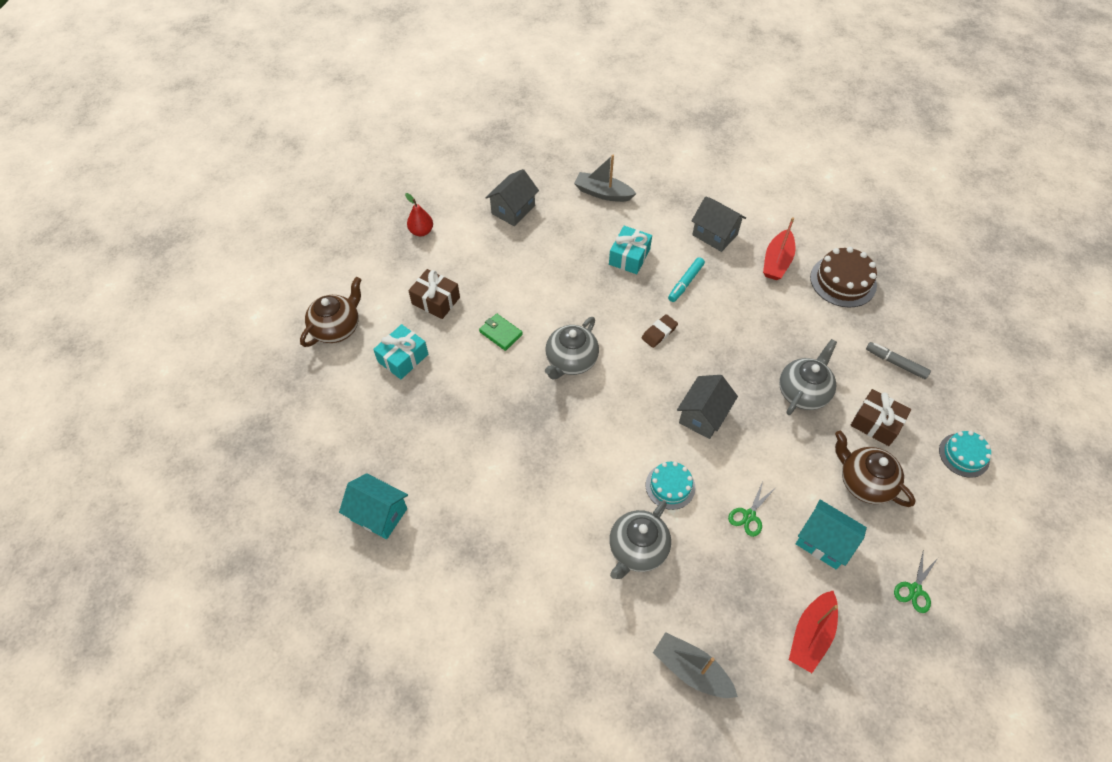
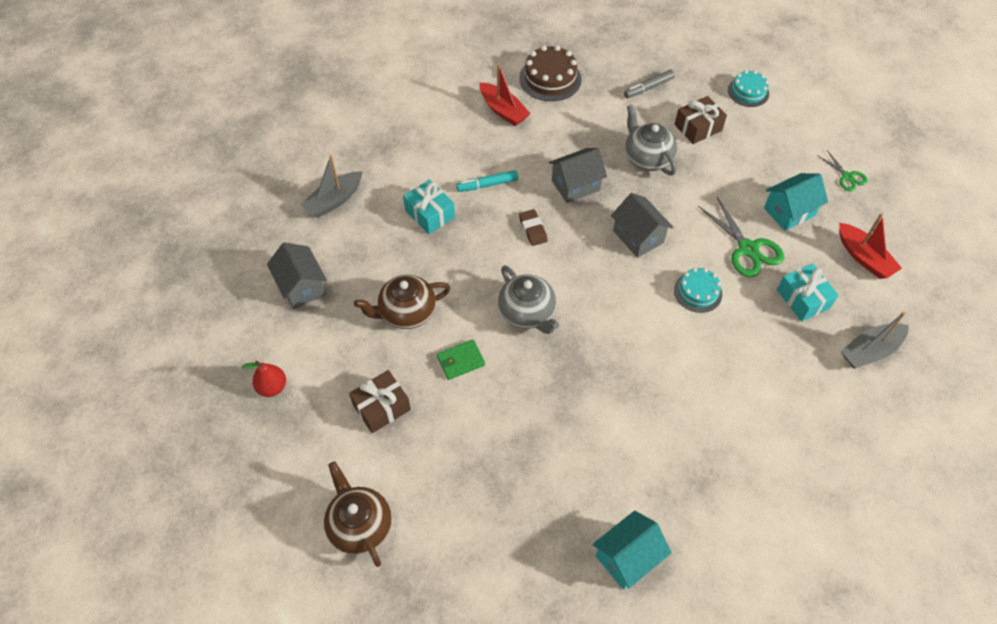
camera: 65 degrees left, 0 degrees up
(403, 358) = (441, 467): turquoise gift -> turquoise gift (803, 299)
(637, 549) = (749, 343): grey teapot -> none
(685, 283) = (487, 185): turquoise marker -> turquoise marker turned 105 degrees clockwise
(714, 235) = (445, 139): grey house -> grey house (575, 185)
(749, 515) = (747, 249): green scissors -> green scissors, size x1.73
(864, 482) = (747, 161): brown teapot -> brown teapot (406, 312)

